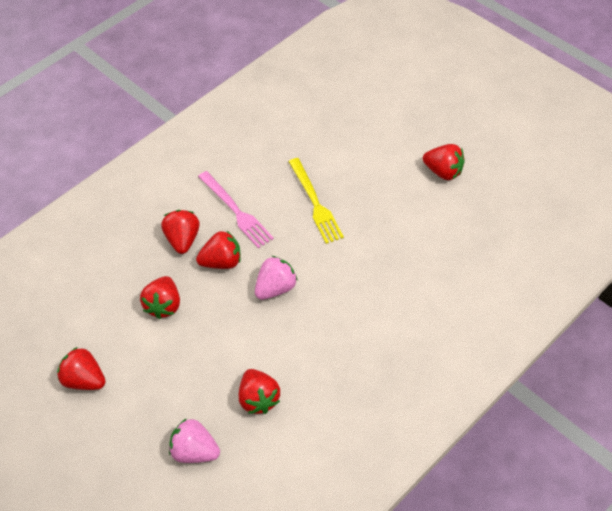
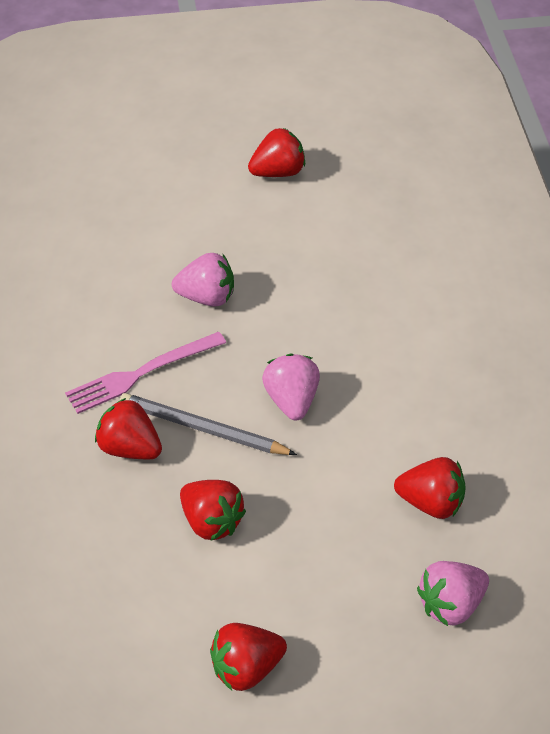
camera: 55 degrees left, 5 degrees down
(222, 262) = (203, 429): red strawberry -> grey pencil
(236, 211) = (141, 373): pink fork -> pink fork turned 150 degrees clockwise
(315, 203) = (207, 297): yellow fork -> pink strawberry

